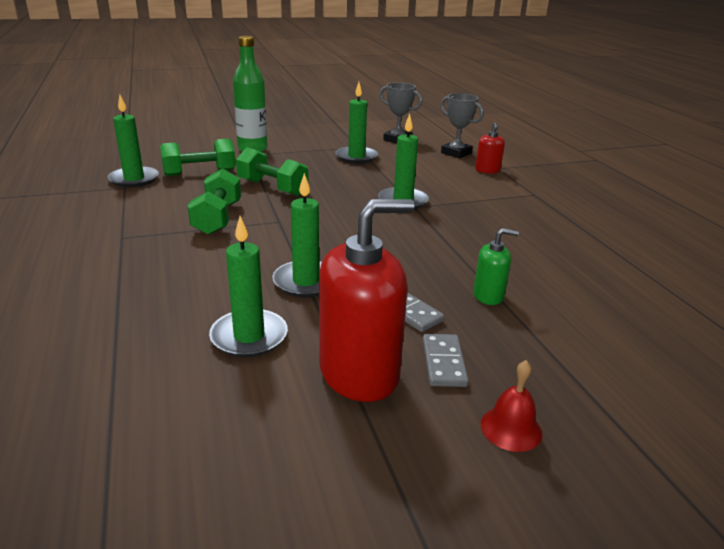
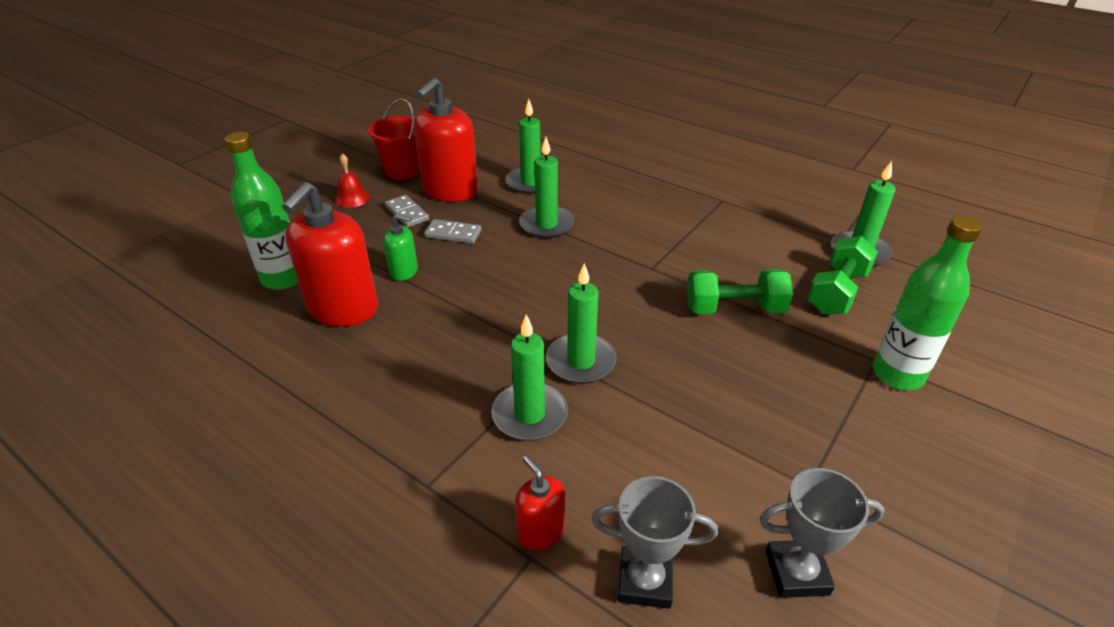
camera: 145 degrees right, 10 degrees up
(217, 218) = (700, 246): green dumbbell -> none
(356, 157) = (760, 443): green candle -> green candle (530, 415)
(397, 452) = (402, 171): none -> red bucket
(488, 296) = (404, 271): green soap dispenser -> green soap dispenser turned 135 degrees counterclockwise
(562, 287) = (343, 309): none -> red soap dispenser
(627, 339) = (283, 278): none -> green bottle

